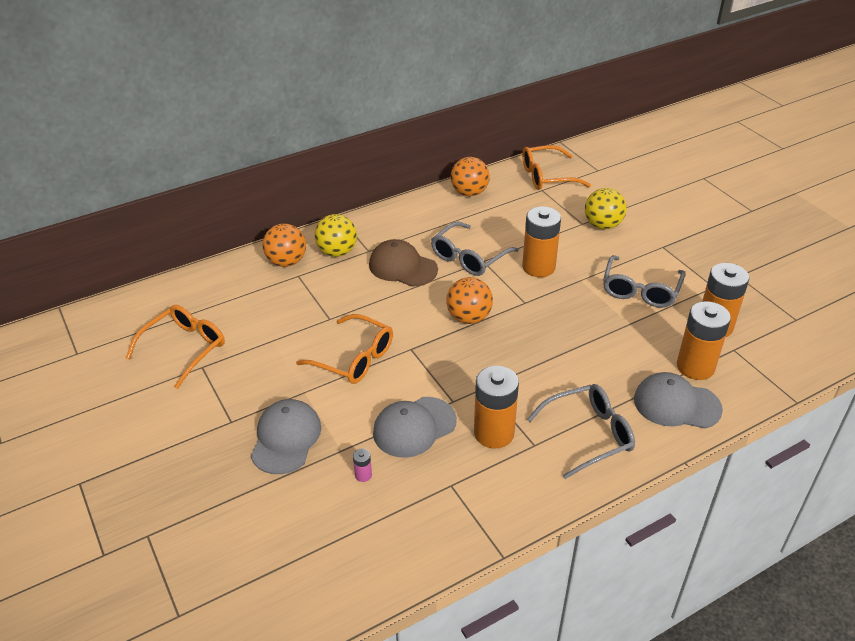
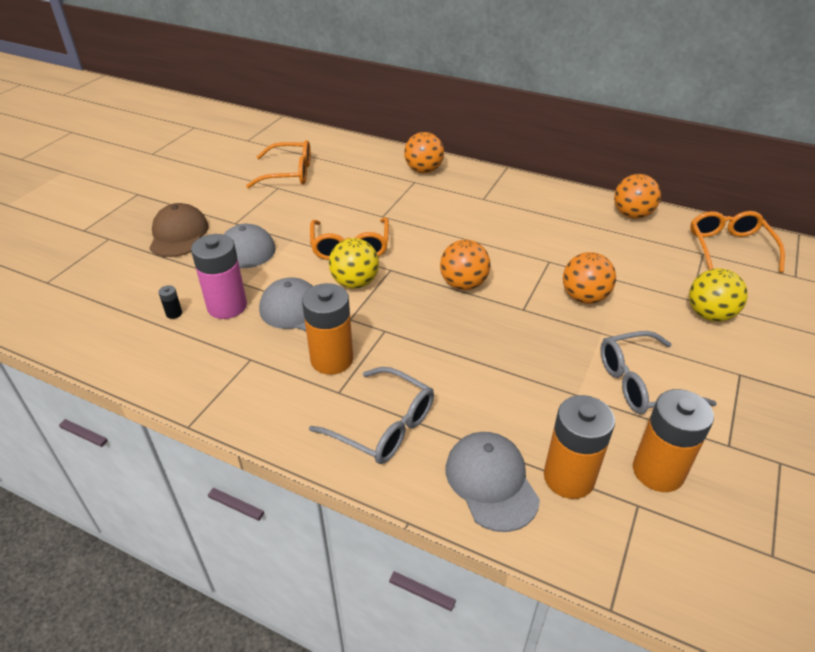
camera: 55 degrees right, 0 degrees up
(337, 252) = (463, 186): yellow ball -> yellow ball (355, 283)
(338, 518) = (174, 313): none -> black battery
(363, 475) = (227, 306): pink battery -> pink battery, size x2.49
(402, 267) = (485, 223): brown cap -> brown cap (179, 234)
(469, 257) = (543, 251): grey glasses -> none
(538, 267) = (584, 297): orange battery -> orange ball
(547, 176) = (729, 248): orange glasses -> orange glasses turned 45 degrees clockwise

